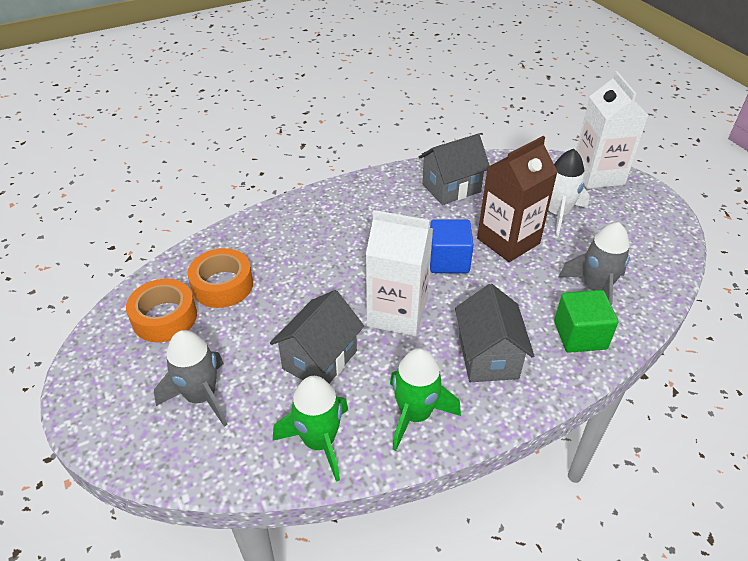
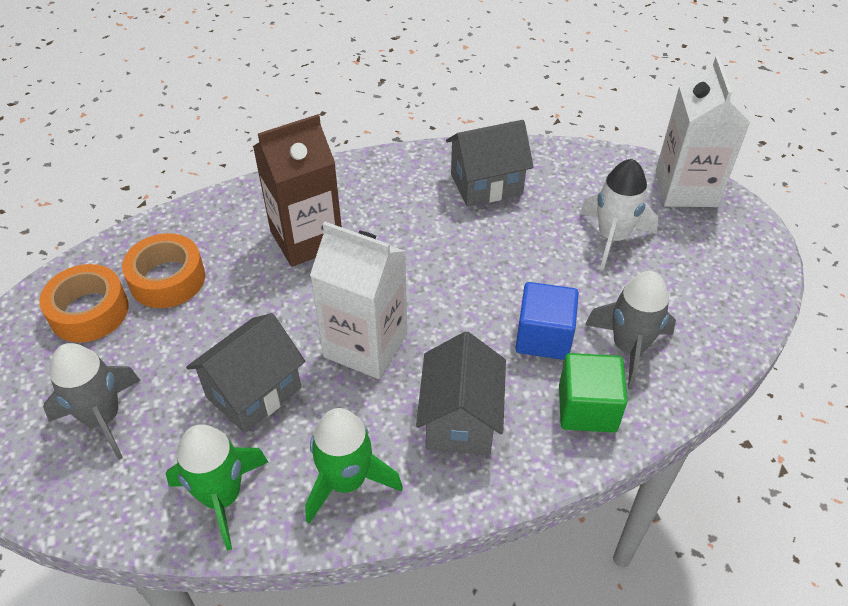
camera: 10 degrees right, 5 degrees up
(448, 260) = (451, 283): blue cube -> blue cube (543, 337)
(508, 241) = (536, 266): brown carton -> brown carton (306, 239)

